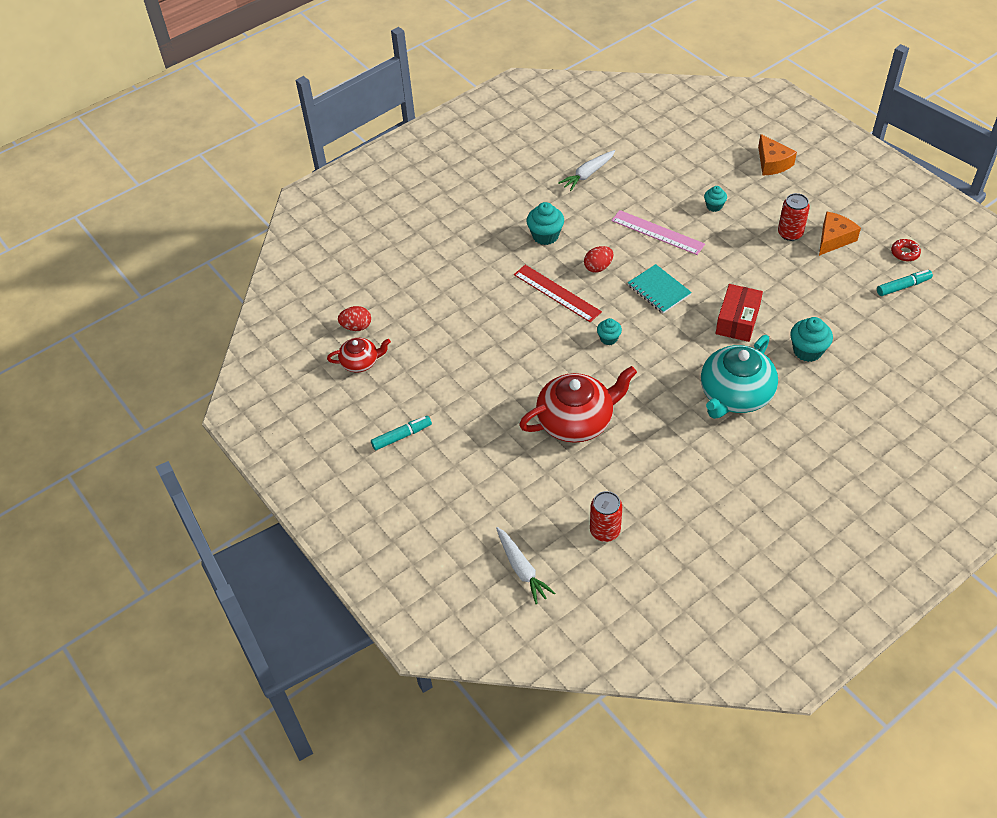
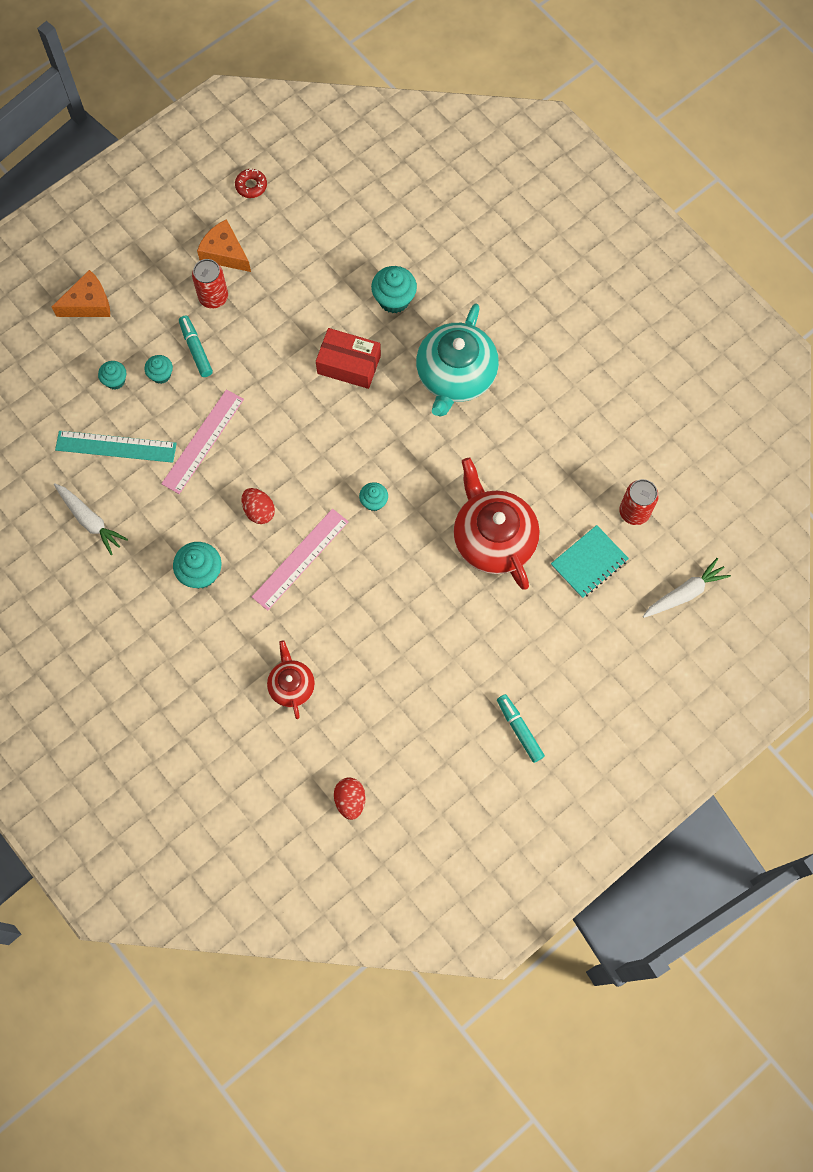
camera: 95 degrees left, 20 degrees up
(360, 362) = (408, 789): red teapot -> red teapot (291, 685)
(557, 293) = (300, 559): red ruler -> pink ruler
(649, 184) = (116, 446): none -> turquoise ruler
(659, 290) = (299, 444): turquoise notebook -> turquoise notebook (589, 563)
(706, 181) = (115, 380): none -> turquoise cupcake
(735, 395) = (455, 376): turquoise teapot -> turquoise teapot turned 75 degrees clockwise
(903, 286) = (302, 195): turquoise marker -> turquoise marker (196, 349)

